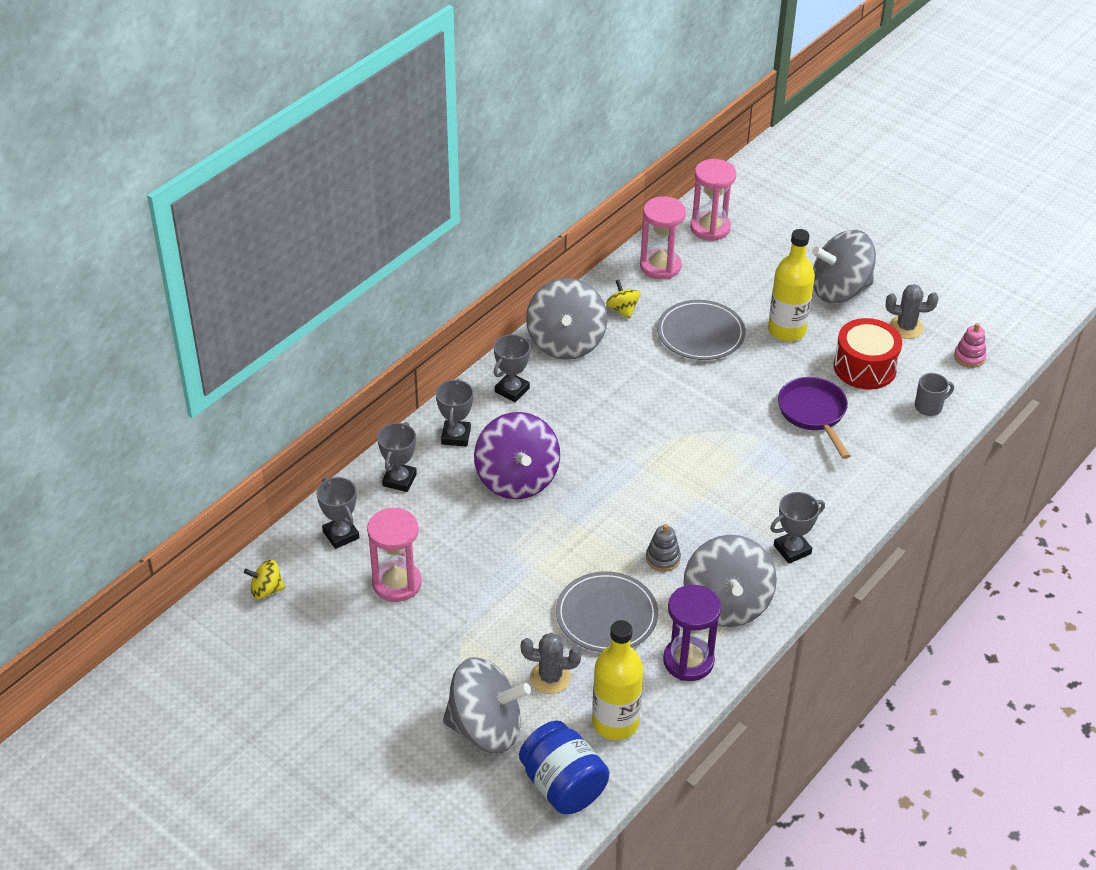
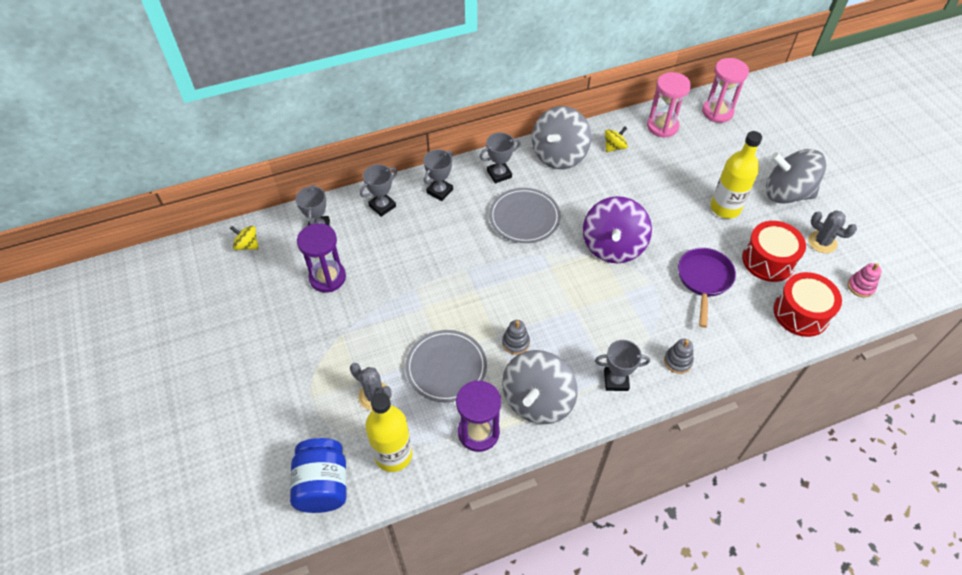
camera: 30 degrees right, 10 degrees up
(397, 583) = (327, 277): pink hourglass -> purple hourglass
(486, 728) = (305, 412): grey spinning top -> none
(517, 479) = (457, 238): purple spinning top -> purple spinning top (613, 246)
(622, 309) = (614, 147): yellow spinning top -> yellow spinning top turned 45 degrees clockwise
(700, 333) = (658, 185): grey plate -> grey plate (524, 217)
(840, 504) = (677, 361): none -> grey stacking toy
(929, 407) = (801, 313): grey mug -> red drum

